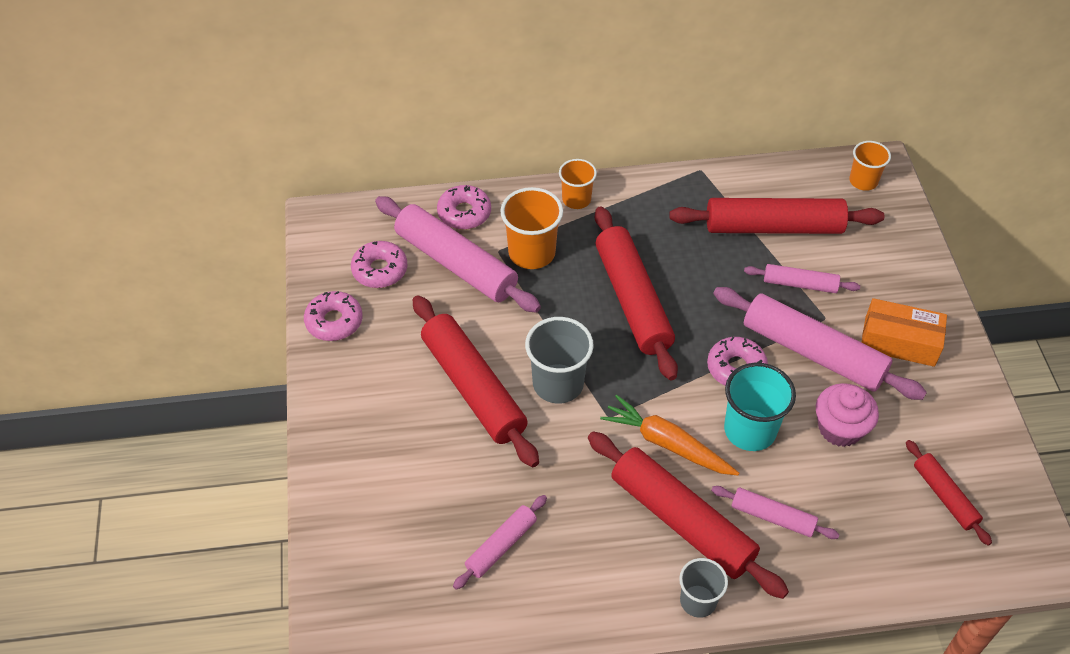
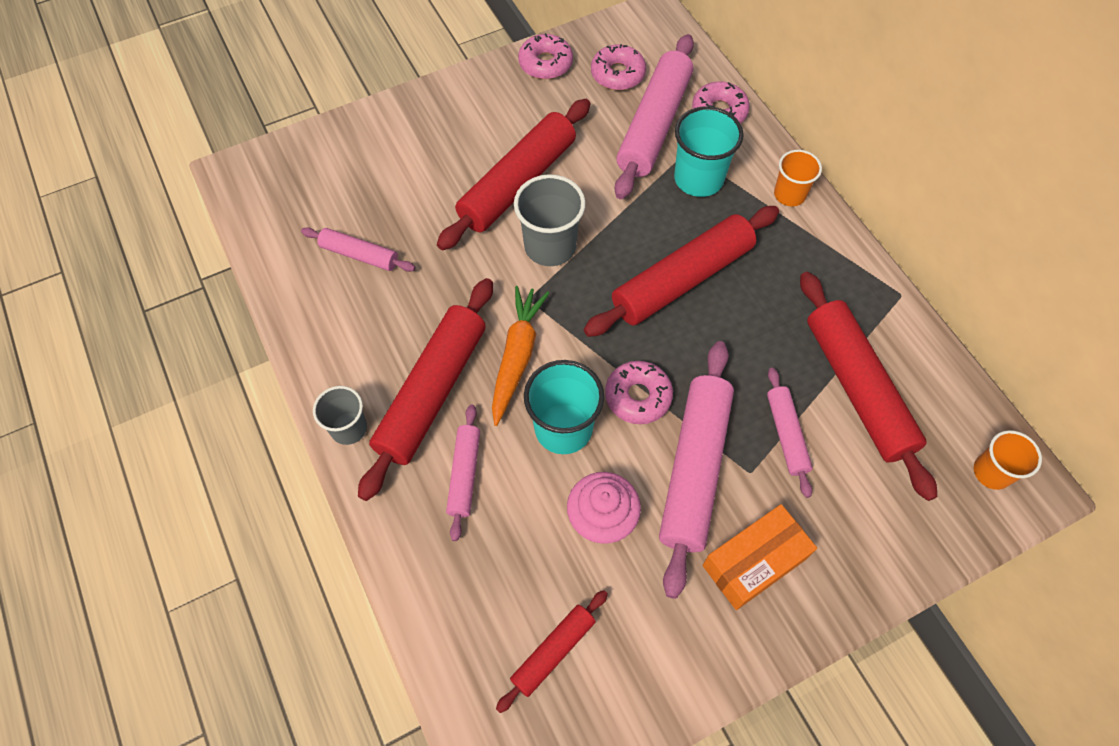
camera: 70 degrees right, 10 degrees up
(531, 253) = (698, 179): orange cup -> turquoise cup
(899, 342) = (754, 562): orange box -> orange box turned 60 degrees clockwise

